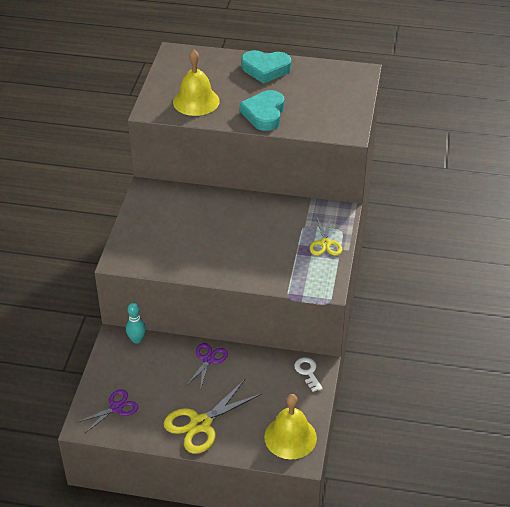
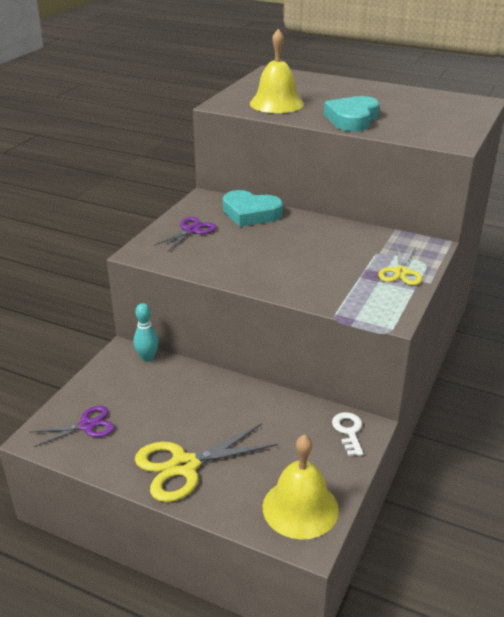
camera: 15 degrees right, 10 degrees down
(208, 359) = (224, 393): purple scissors -> purple scissors (191, 230)
(265, 69) = (367, 90): turquoise heart -> turquoise heart (250, 213)

